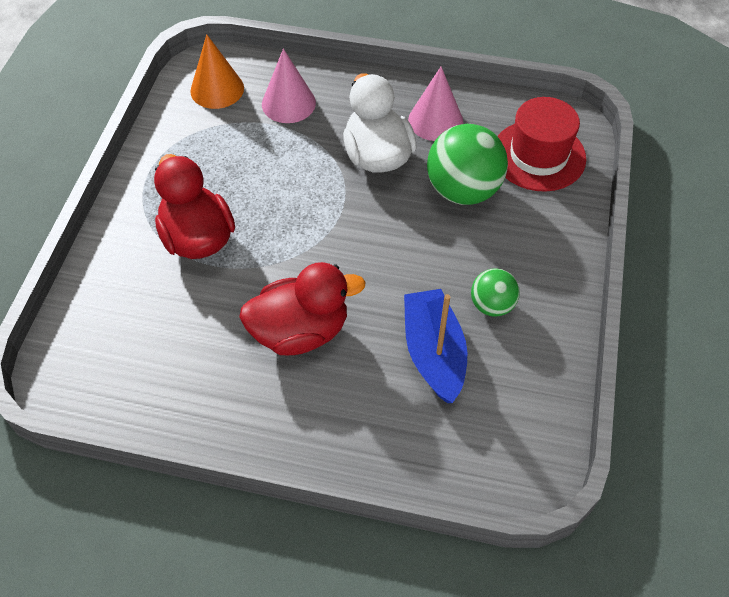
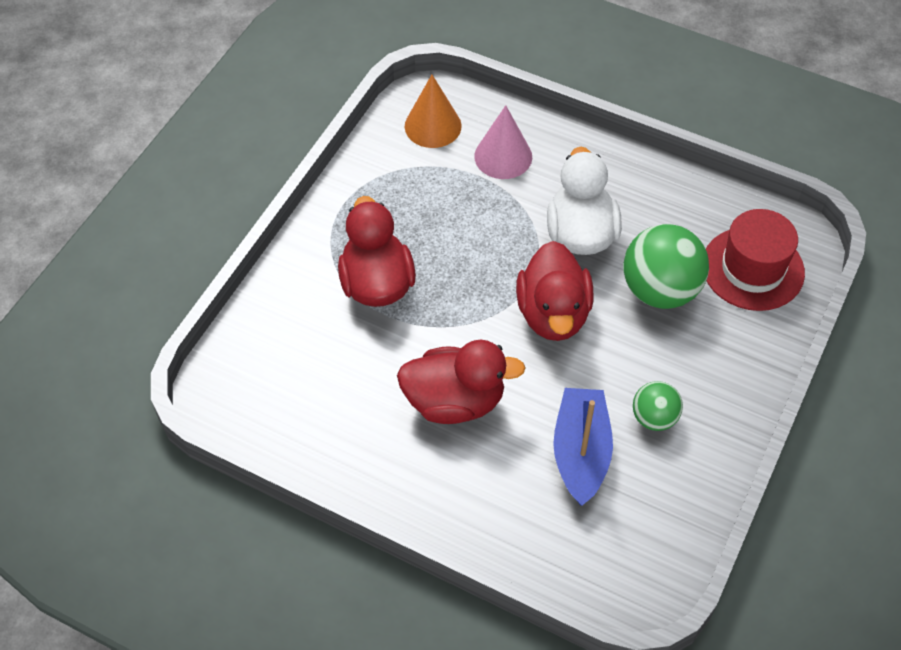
camera: 15 degrees right, 0 degrees up
(372, 231) = (553, 314): none -> red duck
(435, 120) = (653, 207): pink cone -> none

